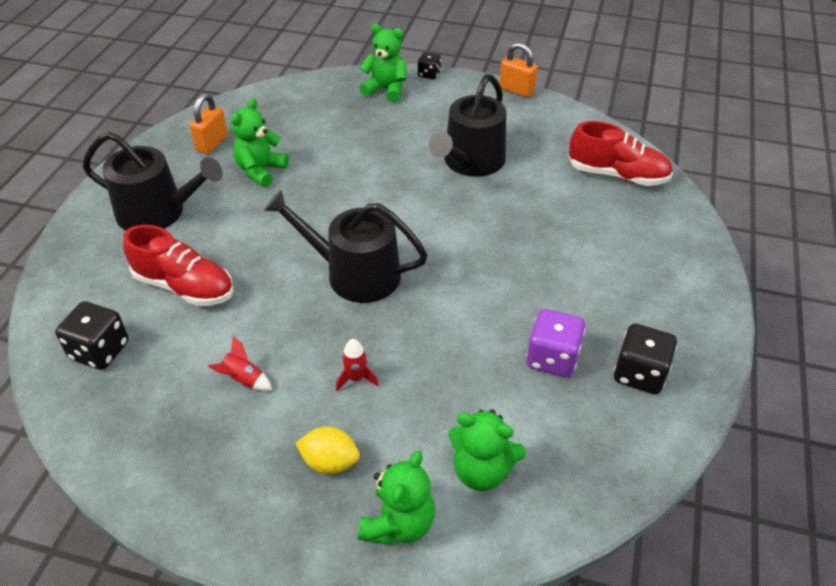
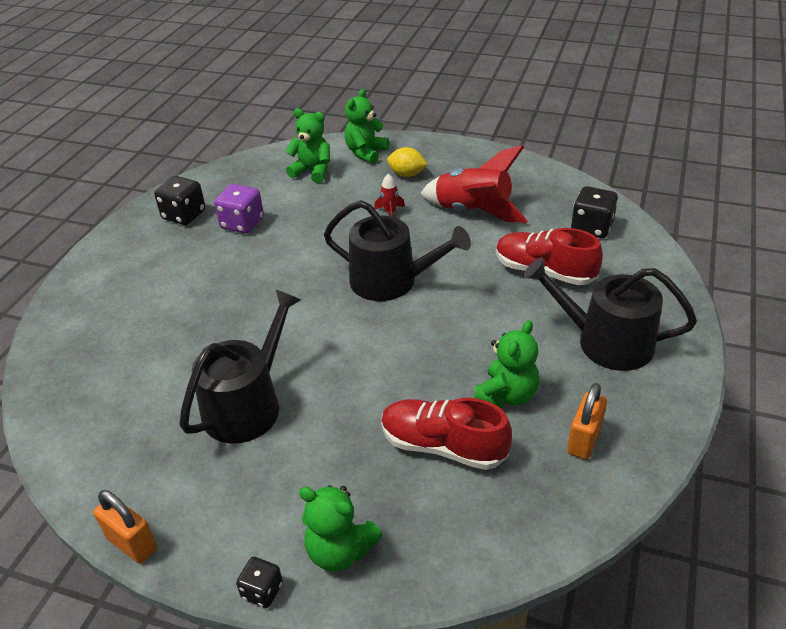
camera: 175 degrees left, 5 degrees down
(243, 379) = (473, 212): red rocket -> red rocket, size x2.35
(617, 175) = (83, 384): red shoe -> red shoe (443, 446)

